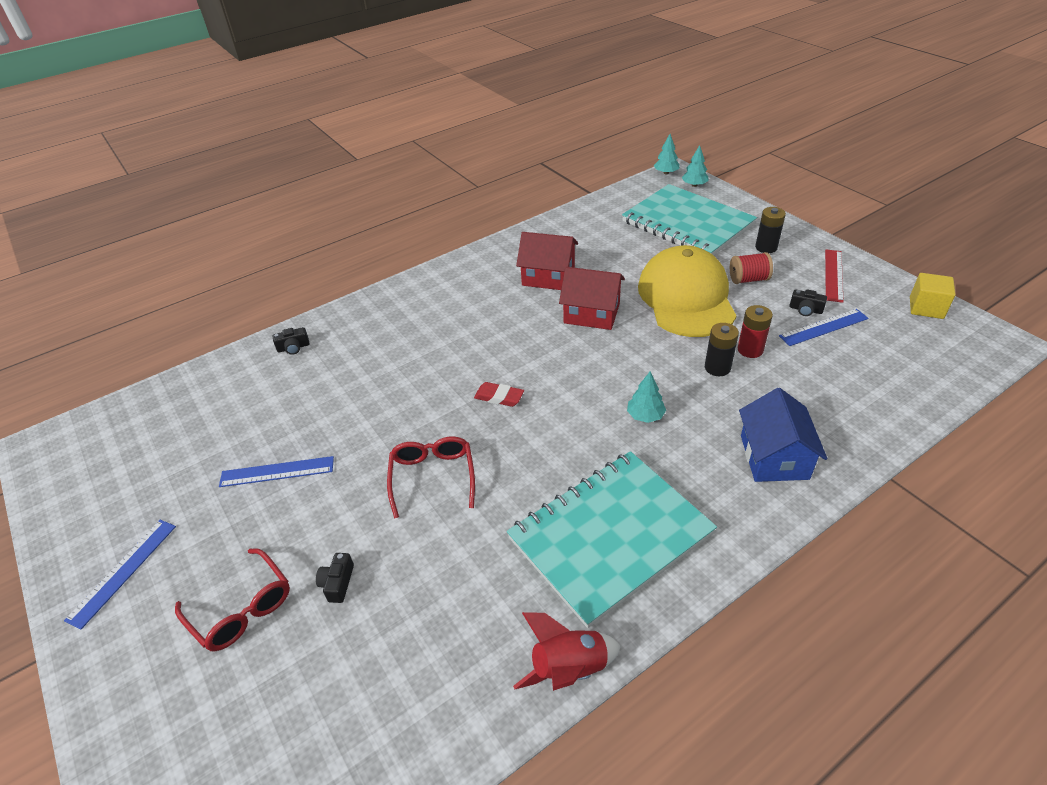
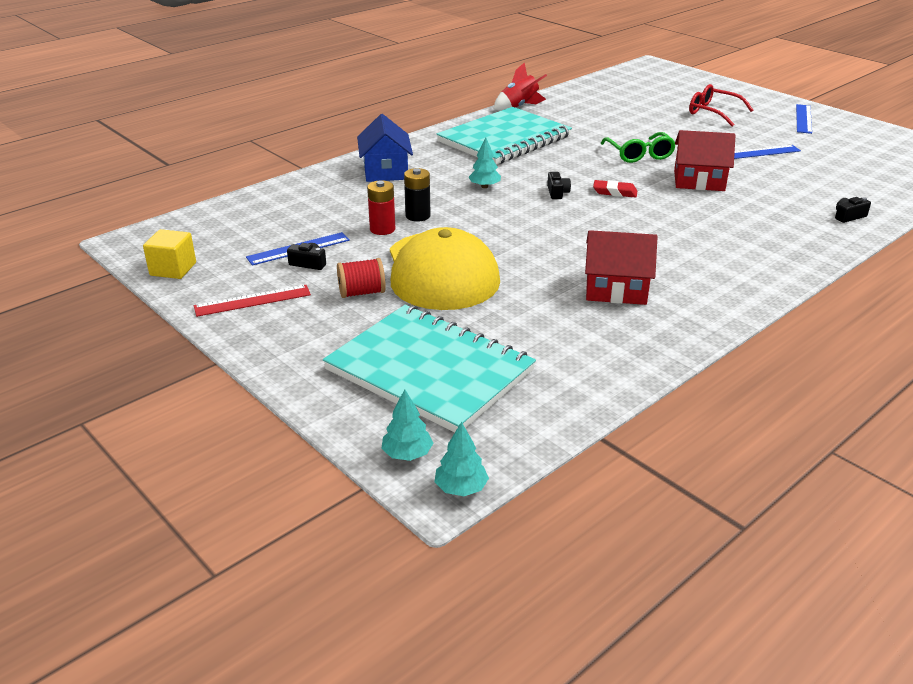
camera: 170 degrees right, 10 degrees down
(337, 583) = (665, 120): black camera -> black camera (557, 192)
(433, 477) = (639, 154): red glasses -> green glasses
(591, 313) = (549, 253): red house -> red house (699, 180)
(766, 247) = (322, 334): black battery -> none
(833, 275) = (252, 300): red ruler -> red ruler turned 60 degrees clockwise

